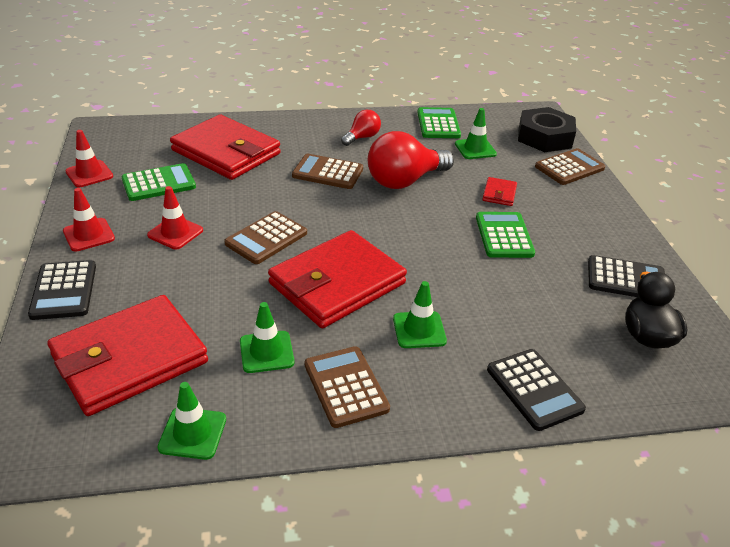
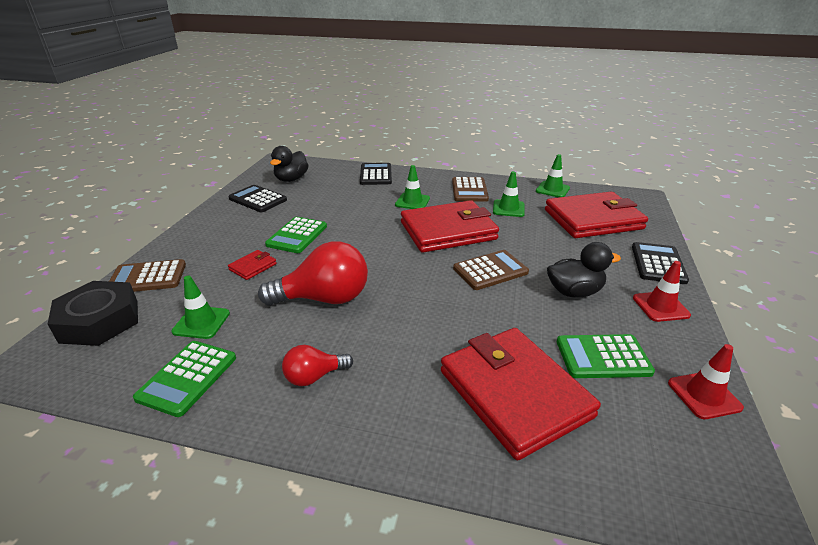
camera: 155 degrees left, 5 degrees down
(175, 233) = (574, 292): red traffic cone -> black duck
(327, 172) = (397, 328): brown calculator -> none

